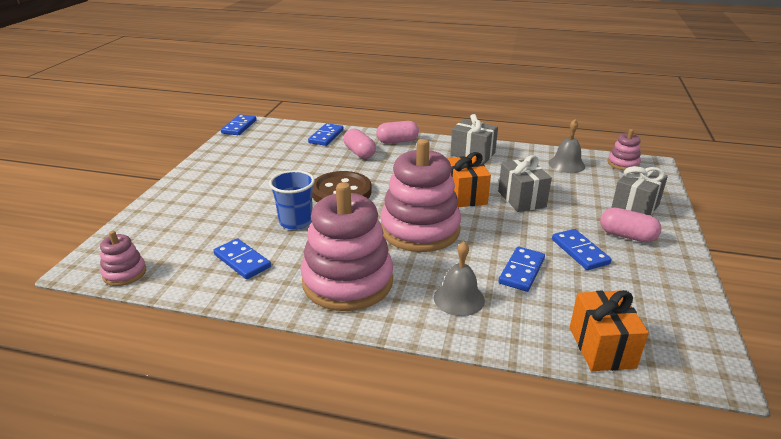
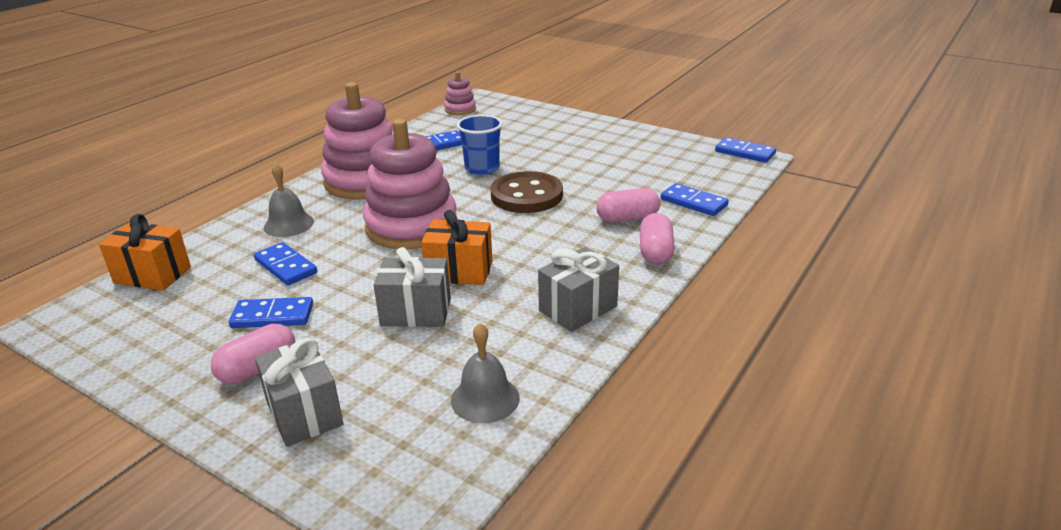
camera: 110 degrees right, 0 degrees up
(623, 164) = (441, 480): pink stacking toy -> none

